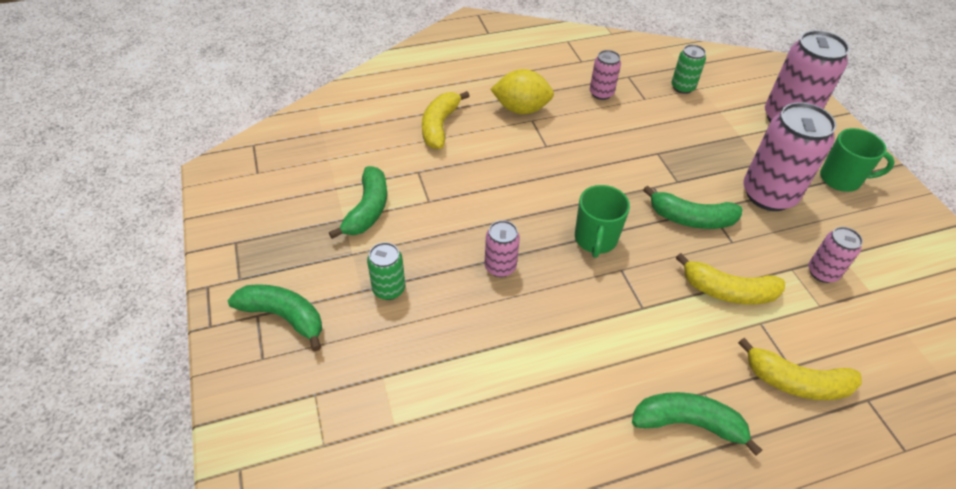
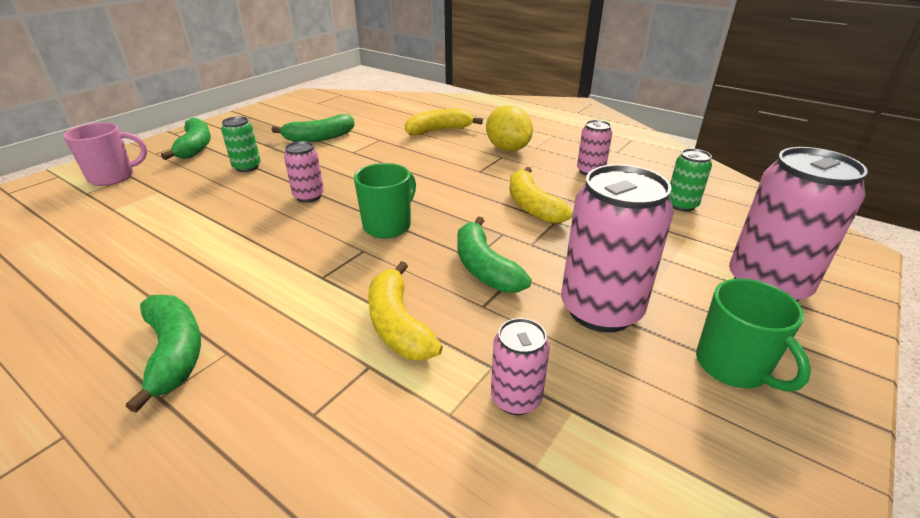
camera: 55 degrees right, 15 degrees down
(301, 411) = (113, 177): none -> pink mug
(595, 239) = (388, 226): green mug -> green mug turned 150 degrees clockwise
(796, 382) = (288, 427): yellow banana -> yellow banana (532, 206)

